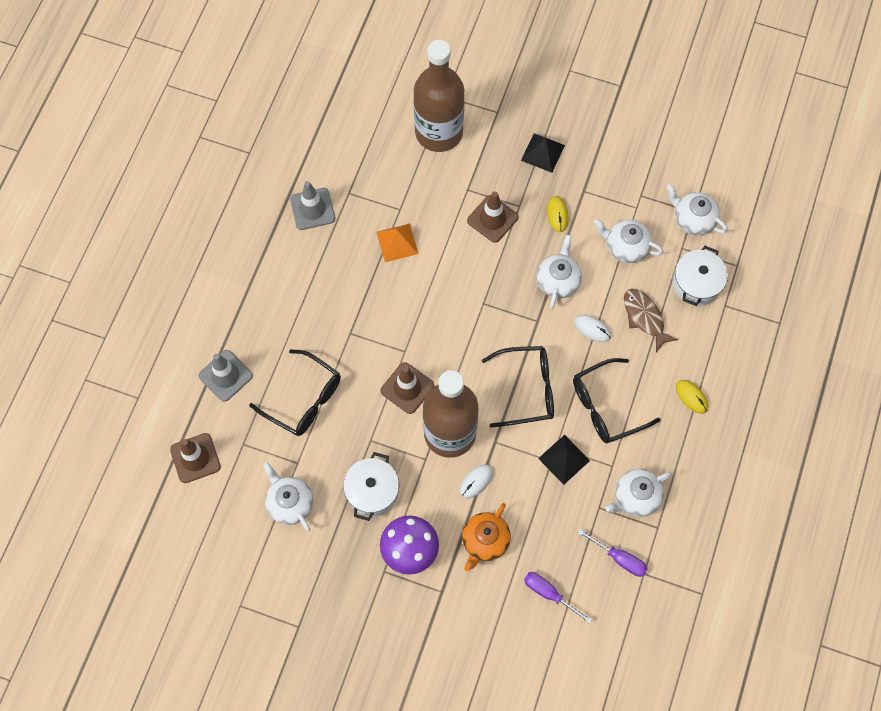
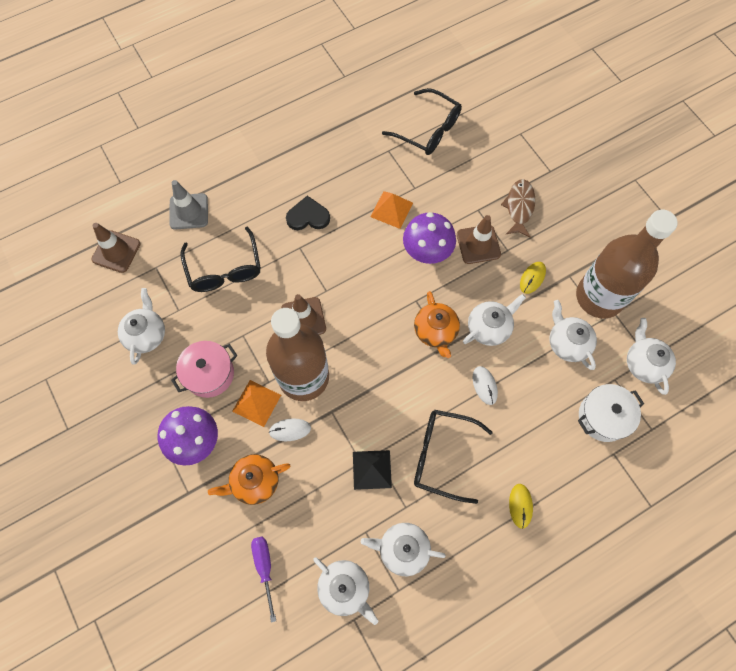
camera: 40 degrees right, 0 degrees up
(312, 209) = (353, 143): grey traffic cone -> none
(333, 301) = (308, 216): none -> black heart
(372, 491) = (209, 374): white pot -> pink pot
(431, 482) = (256, 403): none -> orange pyramid
(439, 132) = (492, 155): brown bottle -> brown bottle (599, 297)
(456, 255) = (427, 251): none -> purple mushroom
(520, 316) = (435, 331): none -> orange teapot
(526, 389) = (391, 391): black glasses -> black glasses (428, 130)
(542, 153) = (560, 224): black pyramid -> none
(619, 558) = (345, 588): purple screwdriver -> white teapot
(644, 317) = (535, 410): brown fish -> brown fish (519, 207)

